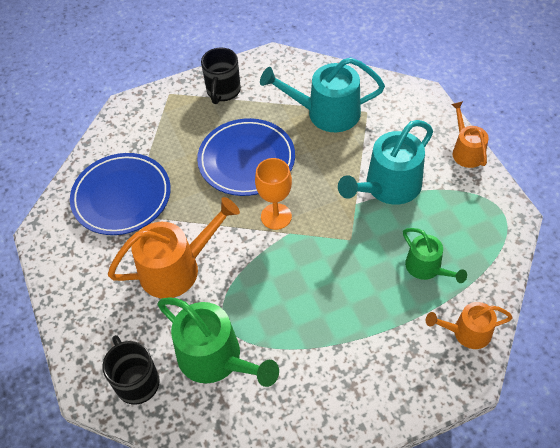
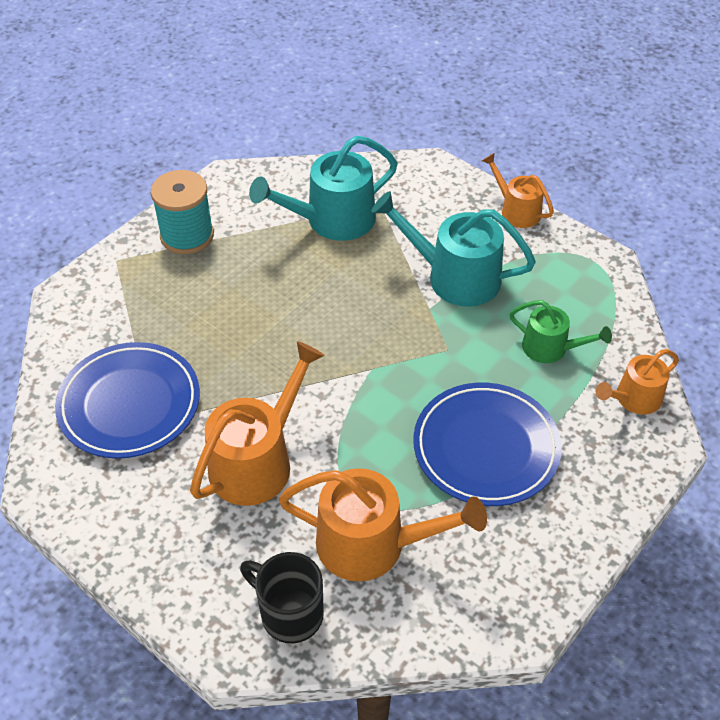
camera: 30 degrees left, 5 degrees down
(215, 358) = (372, 544): green watering can -> orange watering can
(223, 91) = (187, 236): black mug -> turquoise spool
(246, 160) = (267, 305): blue plate -> blue plate (486, 448)
(276, 216) = (344, 356): orange goblet -> none
(388, 186) = (455, 277): turquoise watering can -> turquoise watering can turned 90 degrees clockwise

